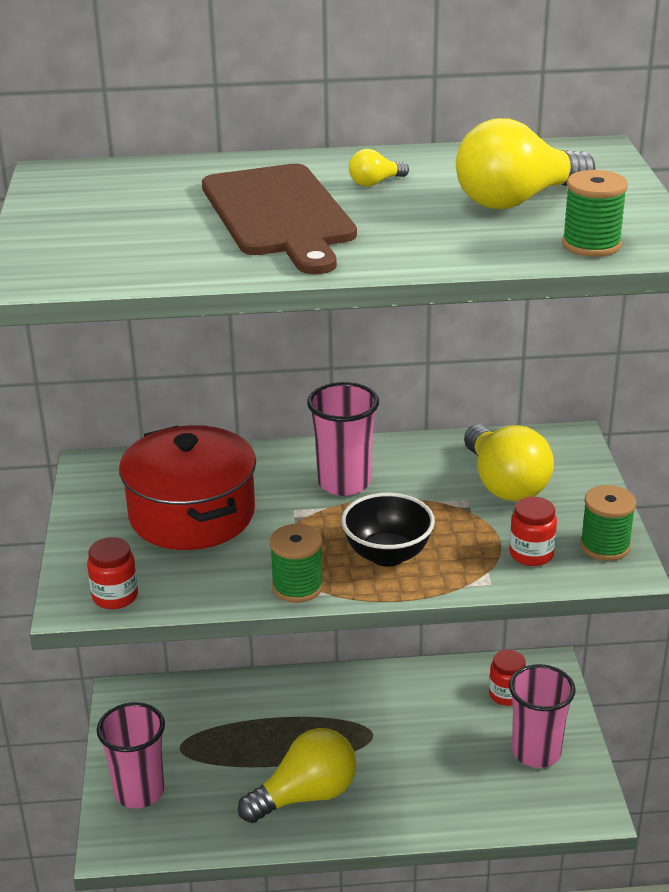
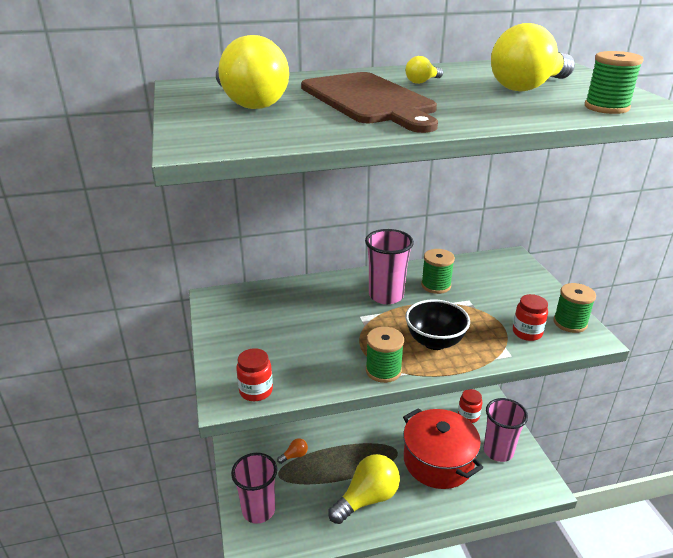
camera: 10 degrees left, 0 degrees up
(192, 514) = (292, 325): red pot -> red pot (438, 461)
(211, 723) = (294, 455): none -> orange light bulb
(426, 473) = (436, 285): none -> green spool
(504, 484) = (487, 288): yellow light bulb -> yellow light bulb (250, 103)

